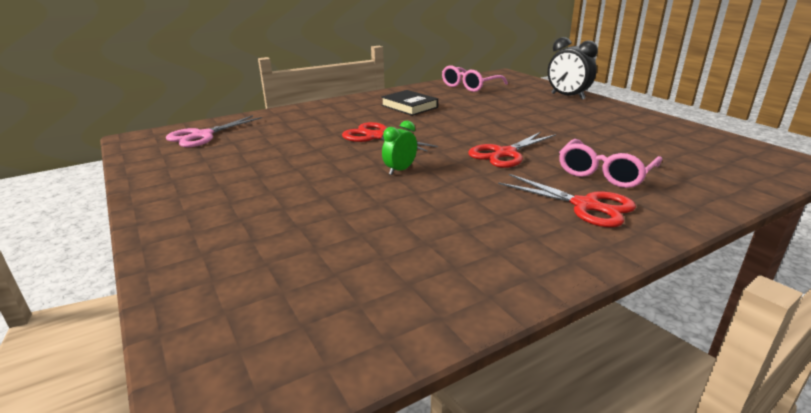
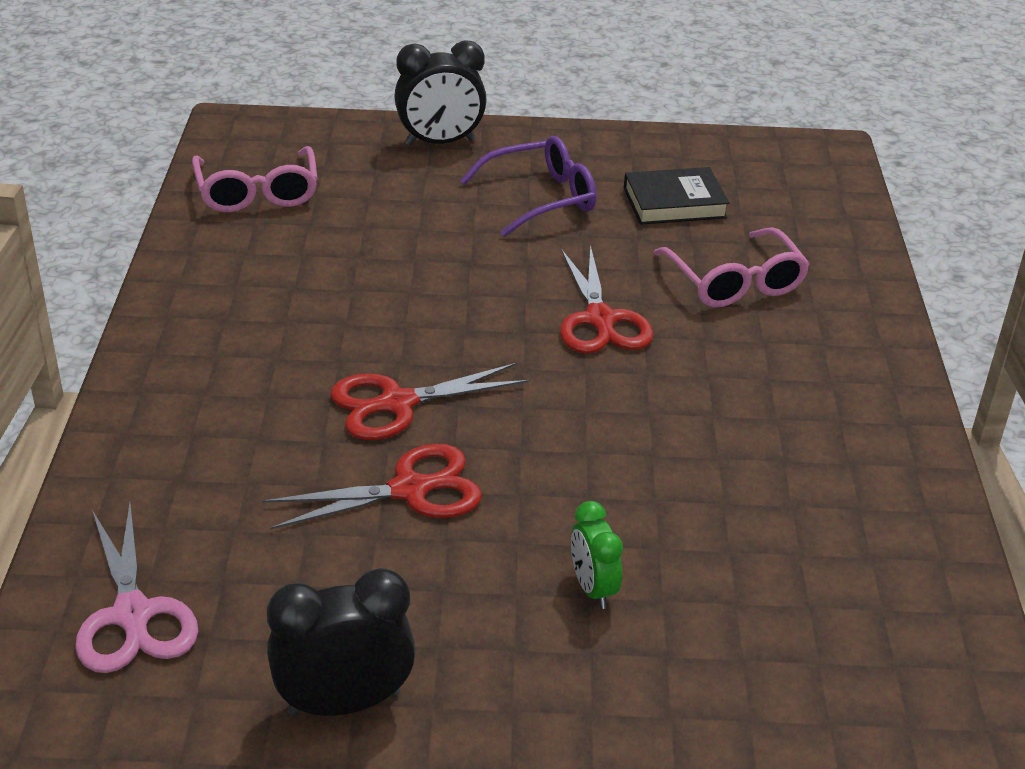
camera: 60 degrees left, 10 degrees up
(171, 179) = (344, 703): none -> black clock
(400, 170) = (563, 437): green clock -> green clock (592, 588)
(409, 106) = (284, 305): black book -> black book (674, 203)
(572, 120) = (541, 198): none -> purple glasses
(585, 205) = (801, 346): red scissors -> red scissors (410, 490)

